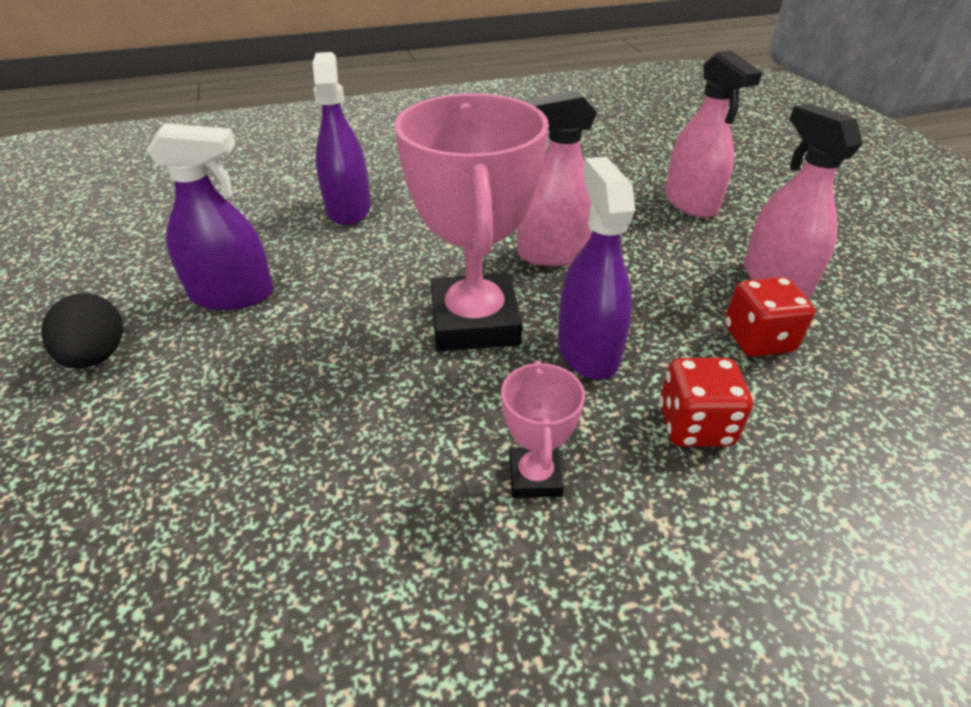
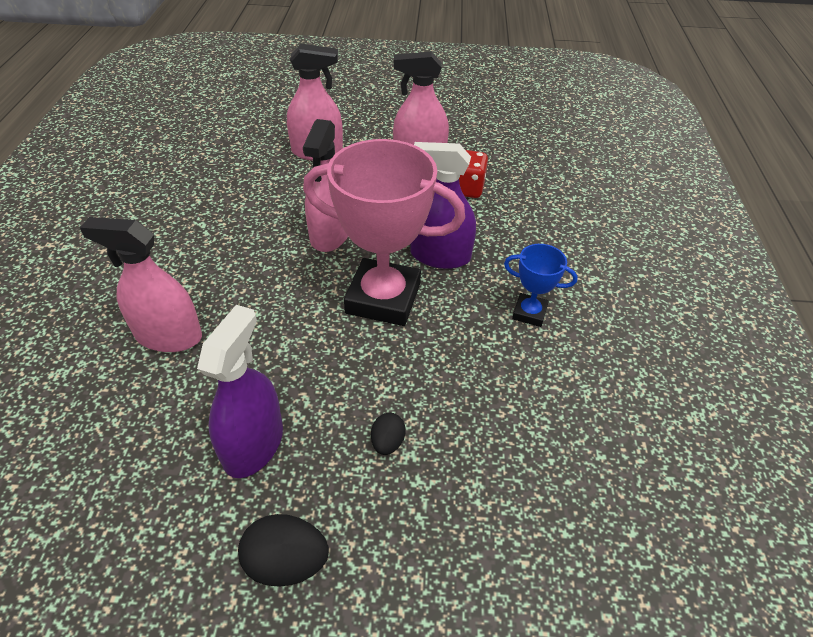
camera: 70 degrees left, 5 degrees up
(251, 386) = (387, 442): none -> black egg
(348, 209) = (168, 336): purple spray bottle -> pink spray bottle
(535, 476) = (529, 313): pink trophy -> blue trophy
(695, 425) = (517, 239): red dice -> none

